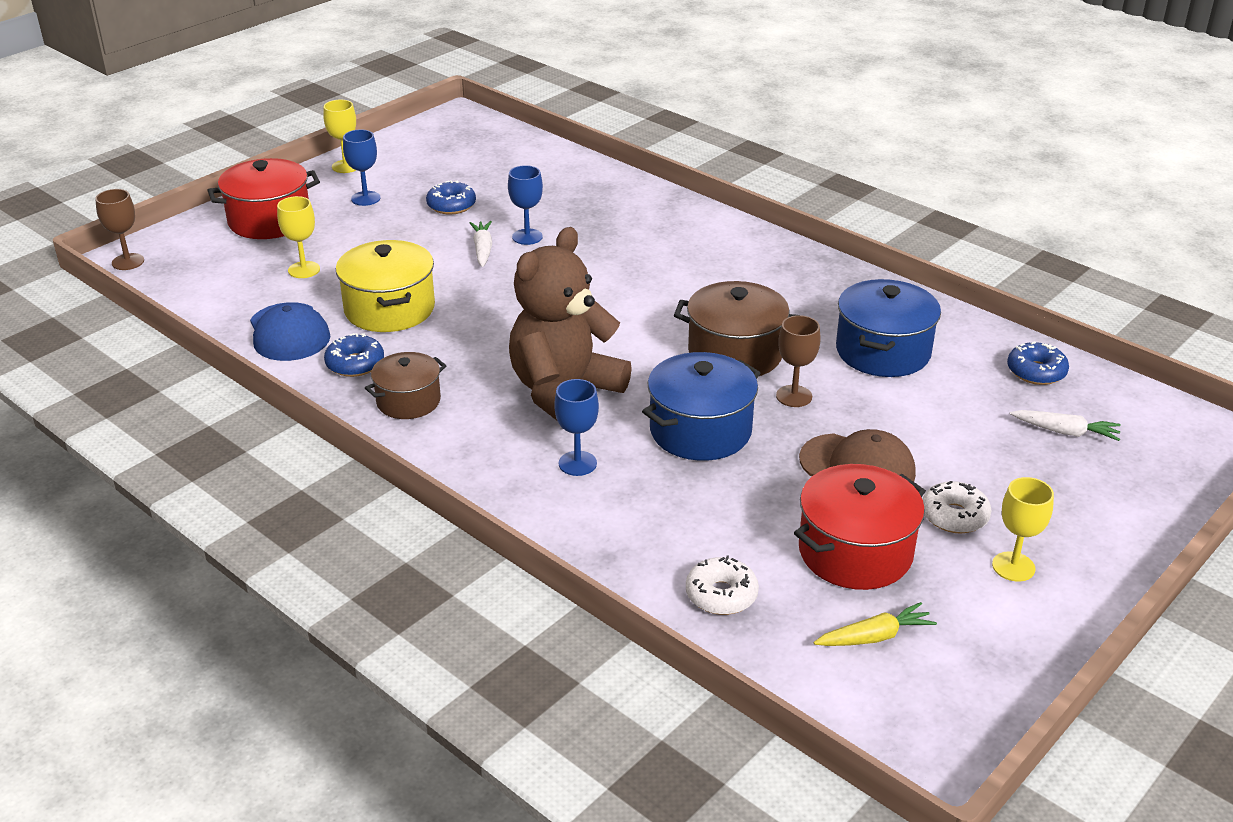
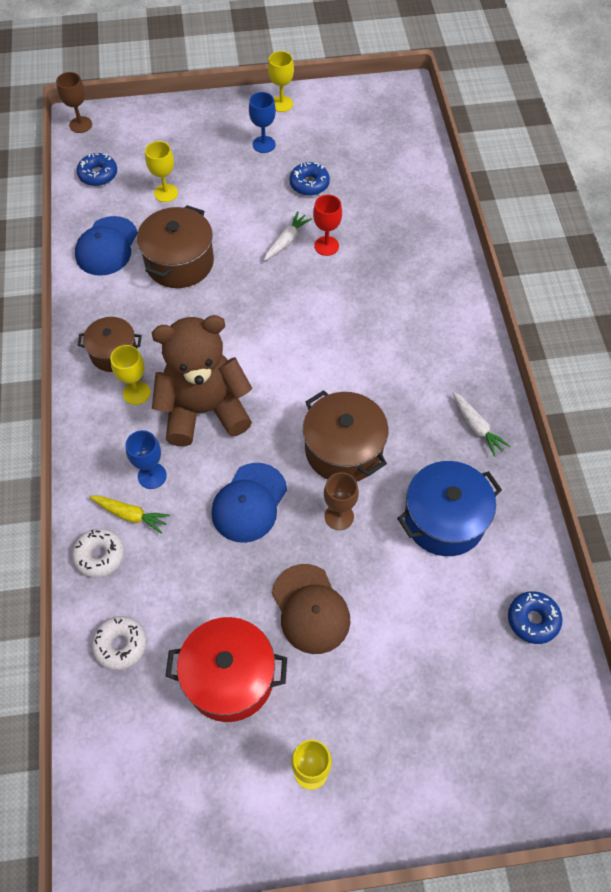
camera: 40 degrees right, 25 degrees up
(269, 220) = (189, 132): red pot -> none
(355, 364) = (116, 299): blue donut -> blue donut (98, 174)
(389, 309) = (179, 262): yellow pot -> brown pot
(475, 416) = (136, 393): none -> yellow goblet
(527, 237) = (326, 246): blue goblet -> red goblet
(700, 431) = (249, 503): blue pot -> blue cap
(874, 637) = (167, 750): yellow carrot -> yellow carrot (130, 515)
(954, 516) = (323, 700): white donut -> white donut (100, 556)
(1064, 432) = (485, 690): white carrot -> white carrot (476, 427)

